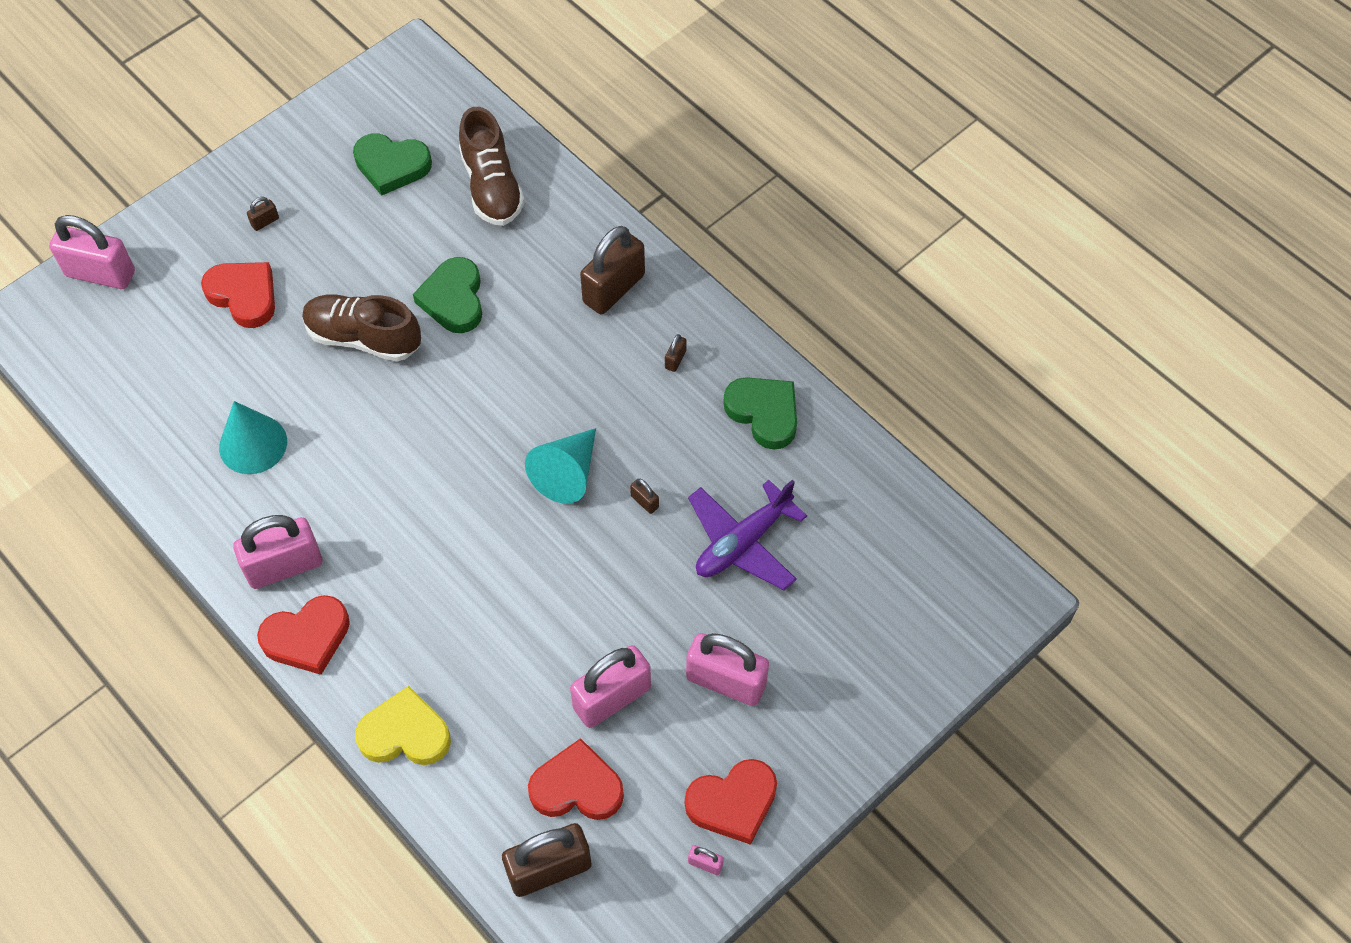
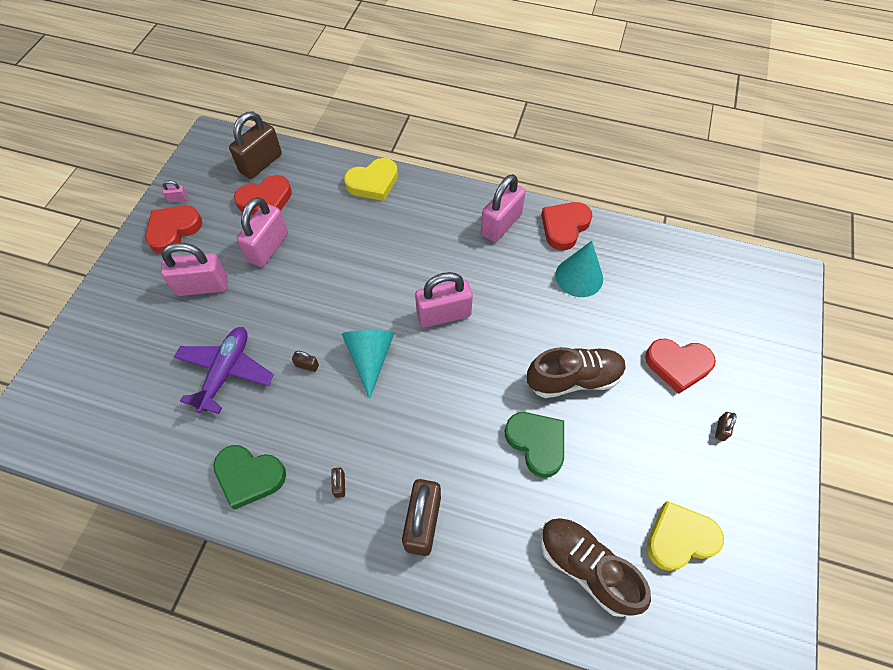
camera: 150 degrees right, 0 degrees up
(100, 274) = (780, 330): pink padlock -> pink padlock (444, 314)
(307, 637) = (459, 199): red heart -> red heart (564, 227)
(392, 166) = (679, 538): green heart -> yellow heart

